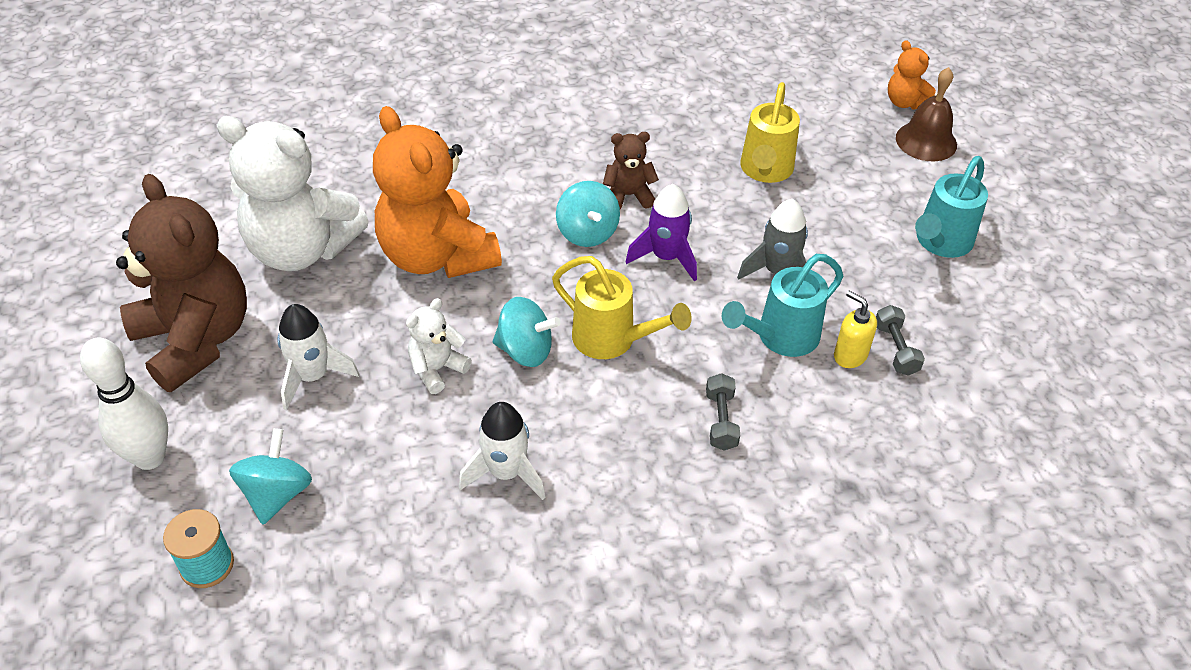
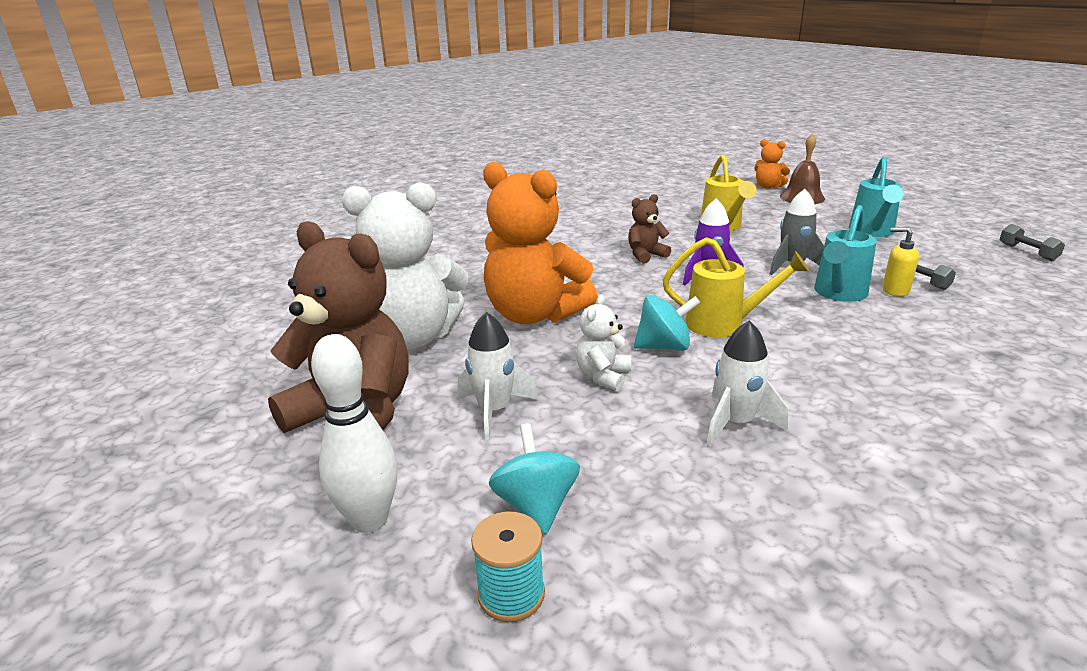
camera: 20 degrees left, 20 degrees down
(587, 233) = (638, 277): turquoise spinning top -> none
(721, 420) = (859, 344): grey dumbbell -> grey dumbbell (1027, 252)

